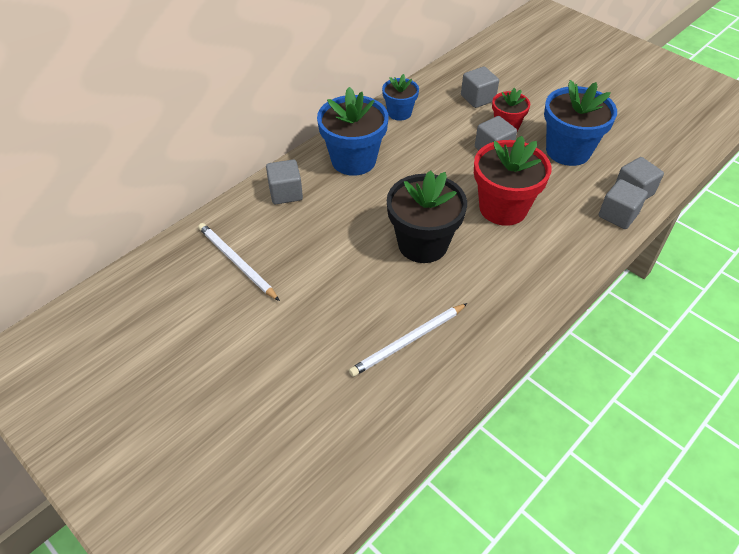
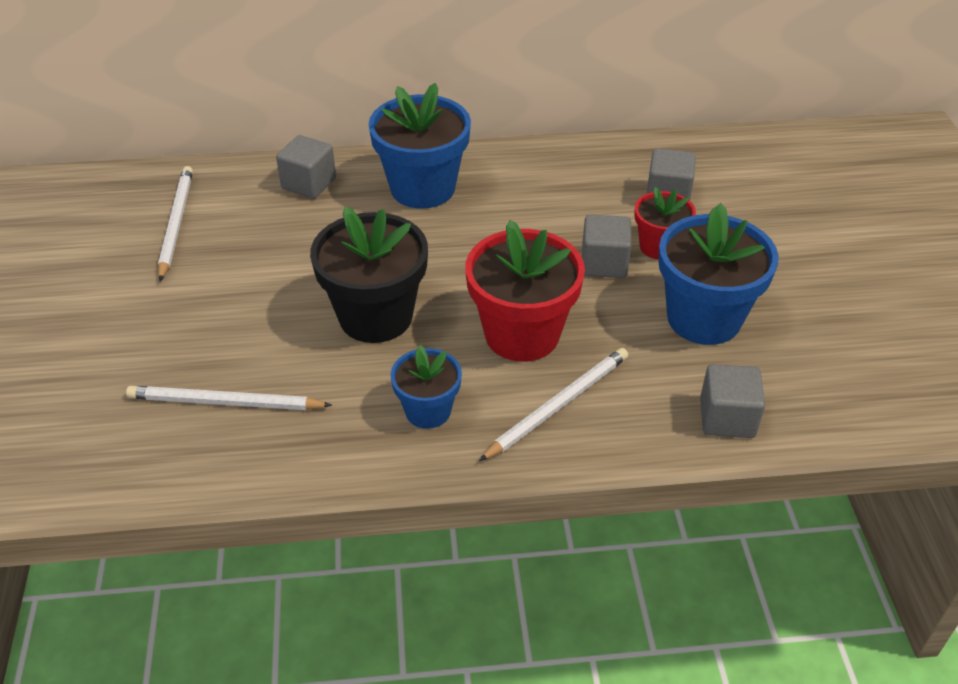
camera: 40 degrees right, 5 degrees down
(399, 113) = (545, 164): blue flower pot -> blue flower pot (428, 411)
(562, 232) = (558, 405): none -> white pencil
(618, 215) = (663, 431): grey cube -> none

